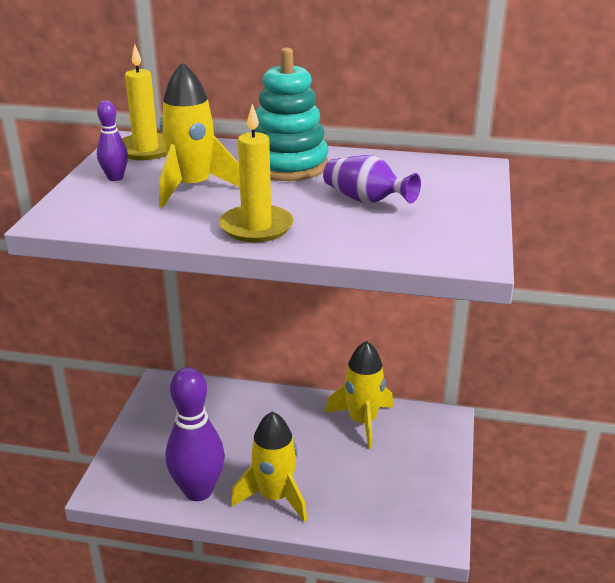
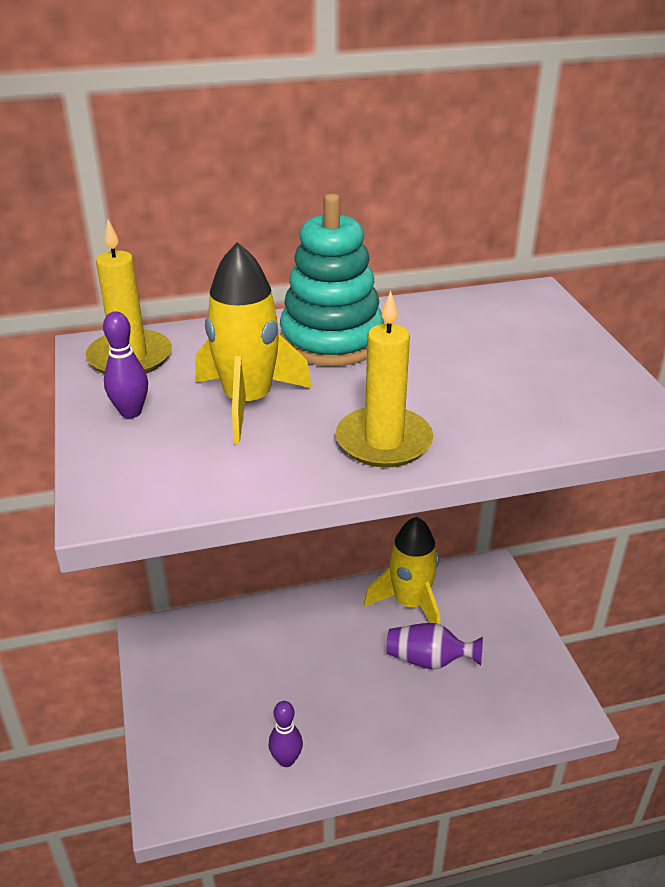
camera: 25 degrees left, 5 degrees up
(198, 491) = (286, 760): purple bowling pin -> purple bowling pin, size x0.47
(274, 497) = (376, 732): yellow rocket -> none
(366, 200) = (467, 369): purple vase -> purple vase (429, 660)

